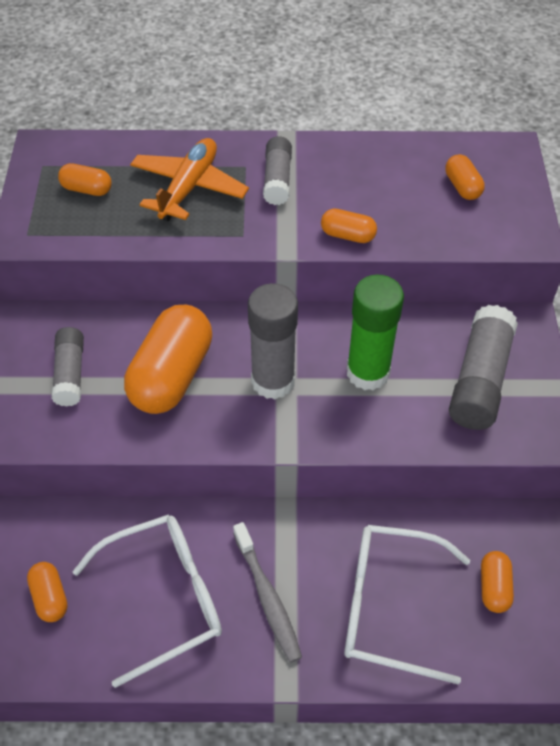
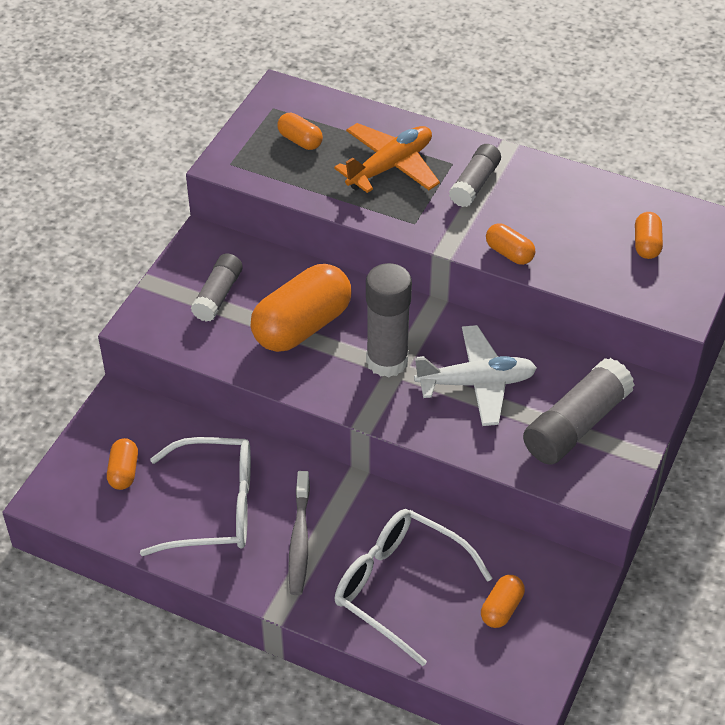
camera: 25 degrees right, 5 degrees down
(368, 372) = (476, 383): green glue stick -> white plane

